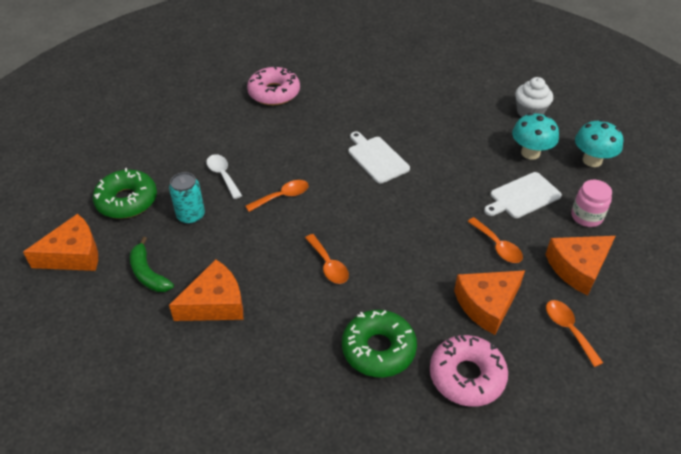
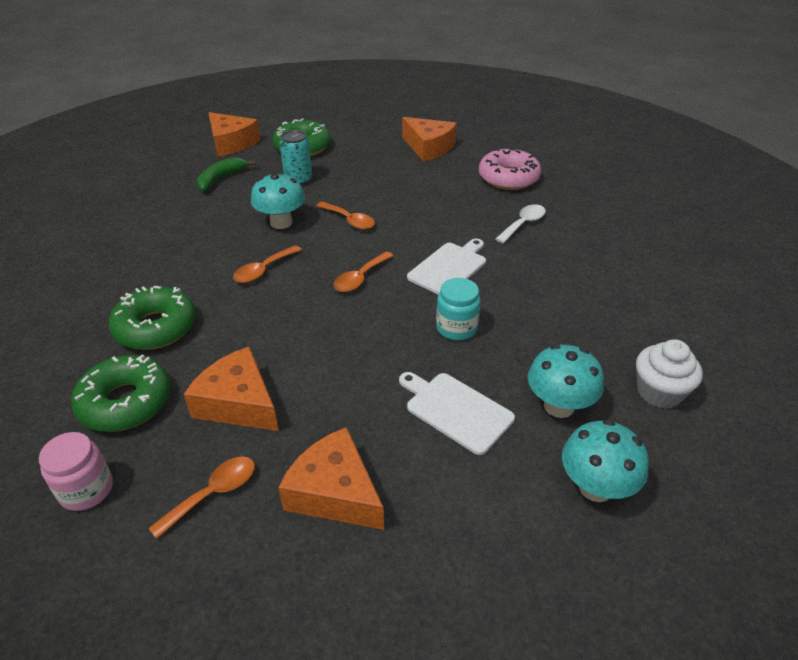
camera: 70 degrees right, 5 degrees down
(215, 303) = (195, 218): orange cheese -> orange cheese (428, 147)
(223, 175) = (361, 181): white spoon -> white spoon (523, 224)
(260, 241) = (281, 222): none -> turquoise mushroom
(446, 174) = (456, 328): none -> turquoise jar
(467, 376) = (126, 402): pink donut -> green donut
(497, 246) = (344, 398): orange spoon -> orange spoon (360, 278)
(586, 216) = (451, 493): pink jar -> pink jar (86, 490)

